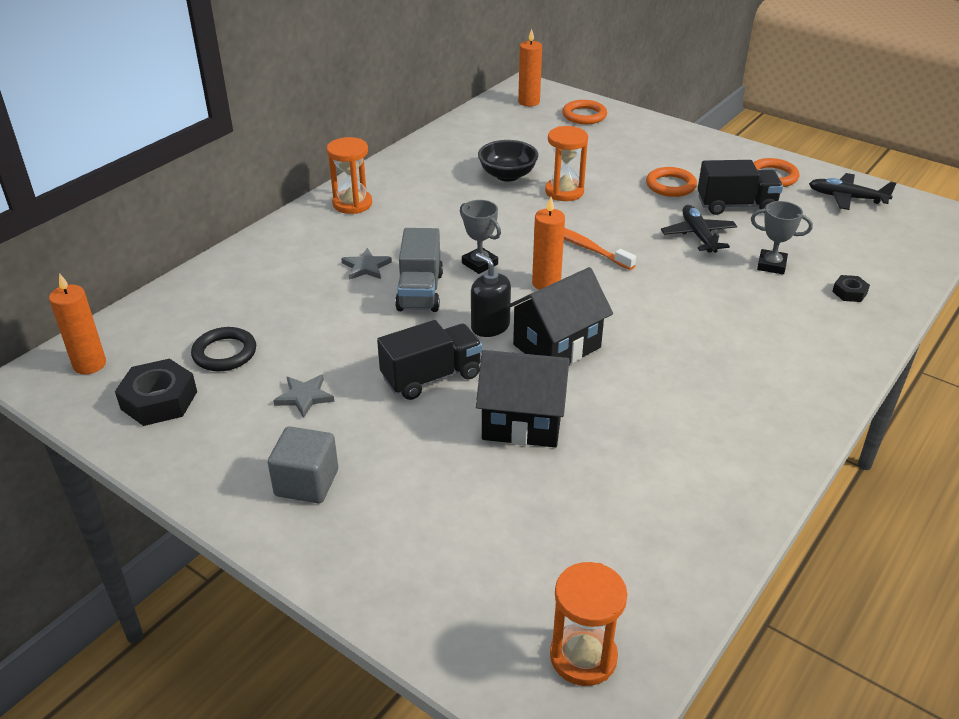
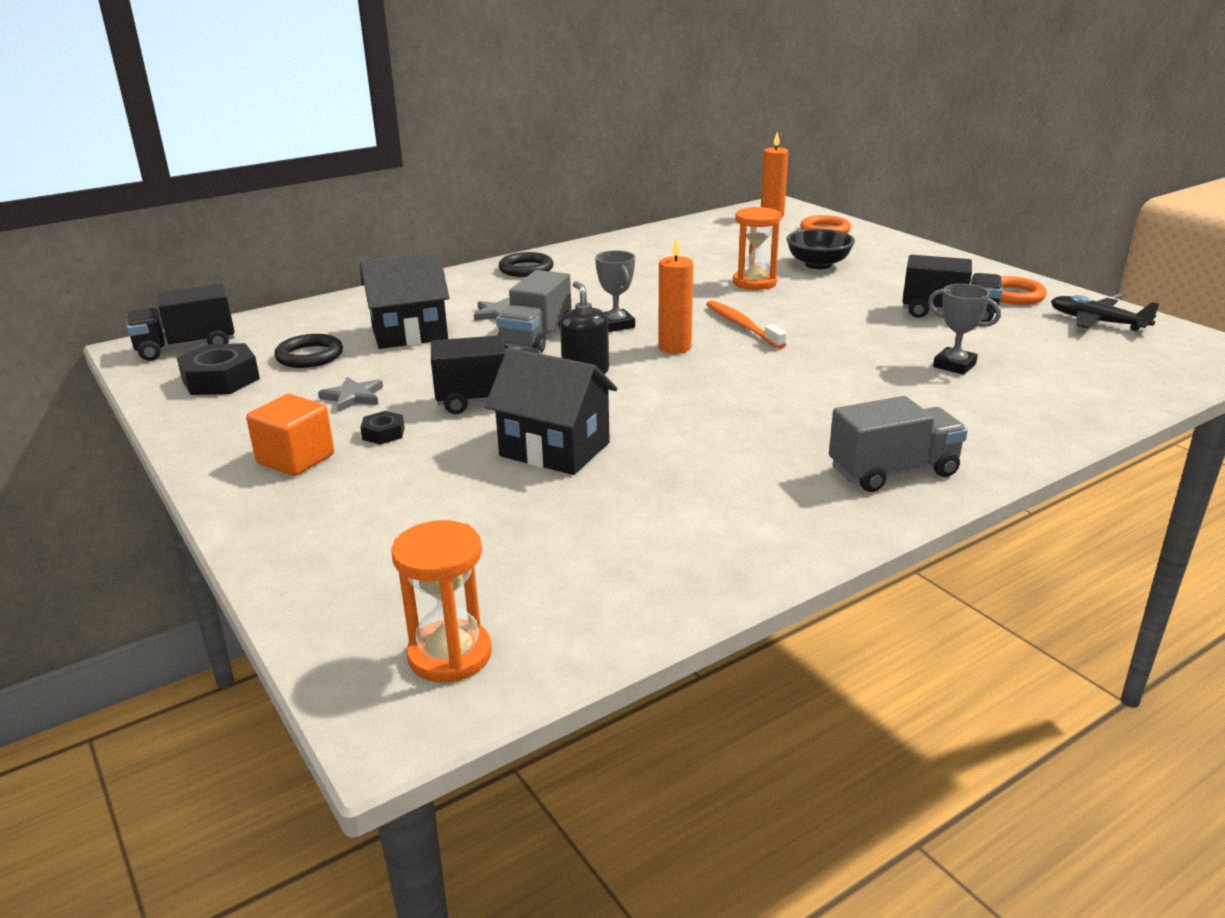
camera: 20 degrees right, 10 degrees down
(89, 364) = (186, 347): orange candle -> black truck
(307, 483) = (296, 459): grey cube -> orange cube
(352, 204) = (526, 269): orange hourglass -> black ring
(507, 175) = (703, 265): black bowl -> black bowl (818, 265)
(557, 346) = (644, 396): black house -> black house (409, 334)
(670, 185) = (881, 290): orange ring -> none
(698, 235) = (882, 331): black plane -> none
(789, 390) = (893, 471): none -> grey truck
(849, 292) = (1039, 400): black nut -> black nut (383, 433)

